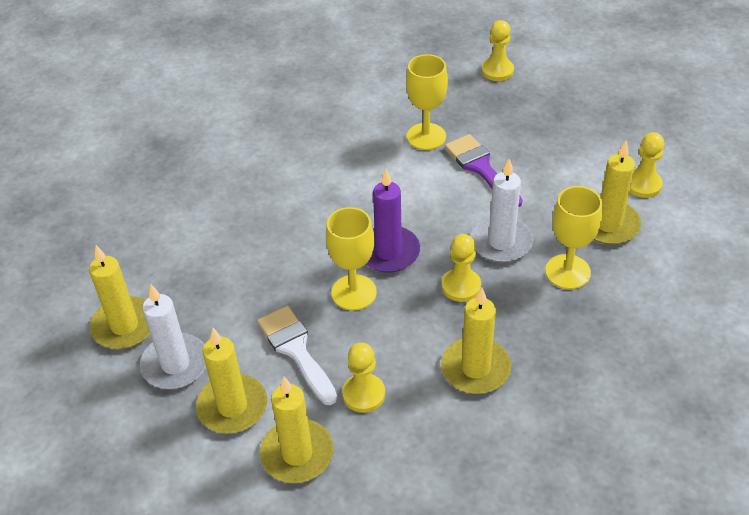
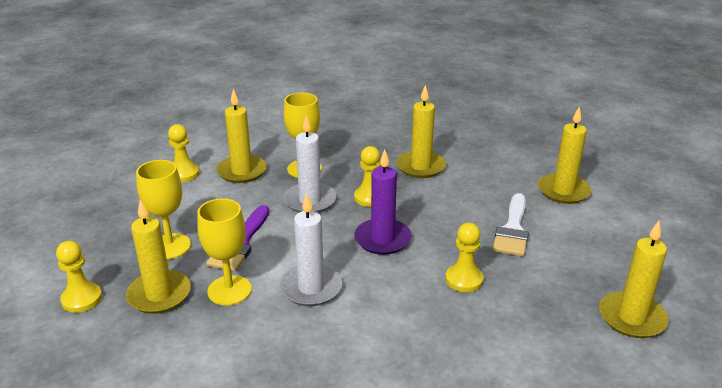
camera: 135 degrees left, 15 degrees down
(175, 364) = (606, 270): white candle -> white candle (311, 288)
(232, 406) = (584, 228): yellow candle -> yellow candle (159, 295)
(354, 292) = (437, 234): yellow goblet -> yellow goblet (170, 246)
(363, 394) = (496, 191): yellow pawn -> yellow pawn (464, 280)

